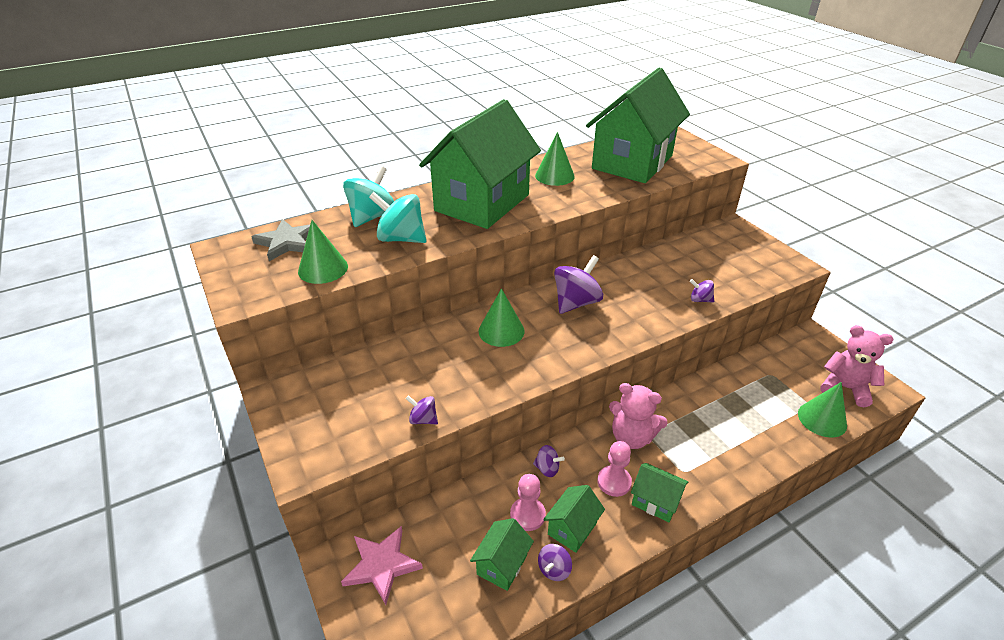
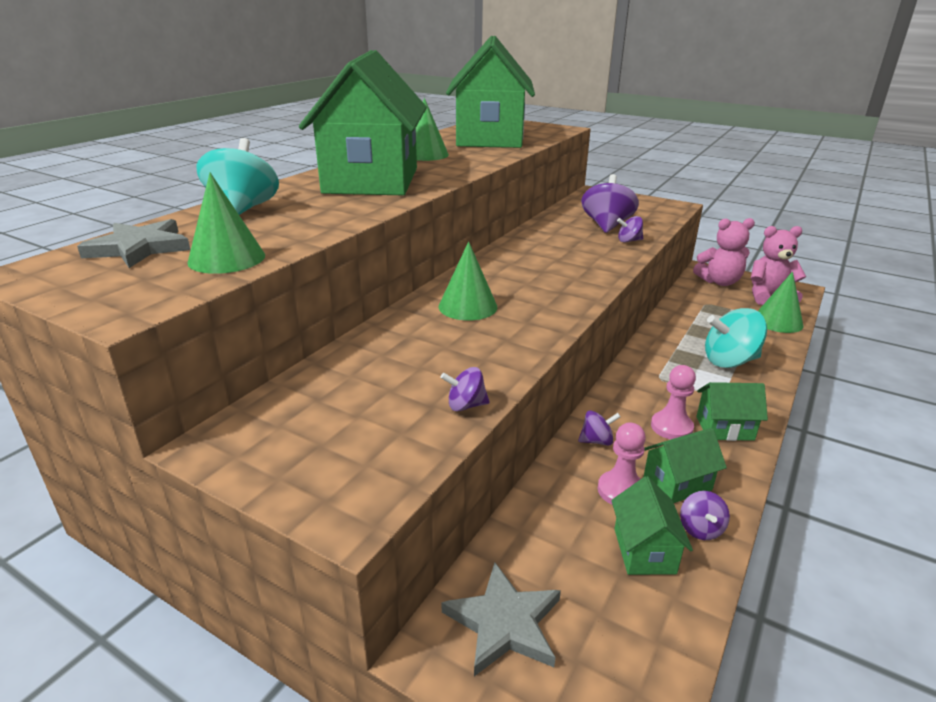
camera: 30 degrees left, 10 degrees down
(382, 565) = (504, 623): pink star -> grey star
(401, 238) = (307, 218): turquoise spinning top -> turquoise spinning top (729, 361)
(572, 528) = (677, 483): green house -> green house turned 60 degrees clockwise
(576, 302) = (520, 267): purple spinning top -> purple spinning top (606, 226)
(631, 437) = (647, 385): pink teddy bear -> pink teddy bear (719, 282)

